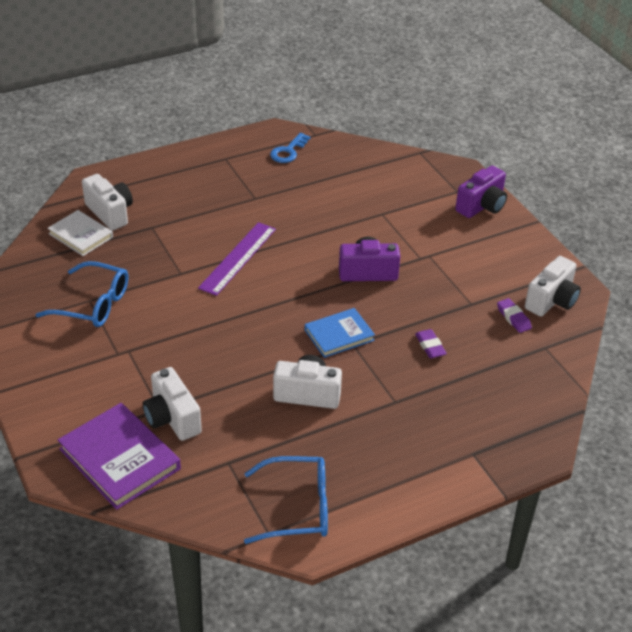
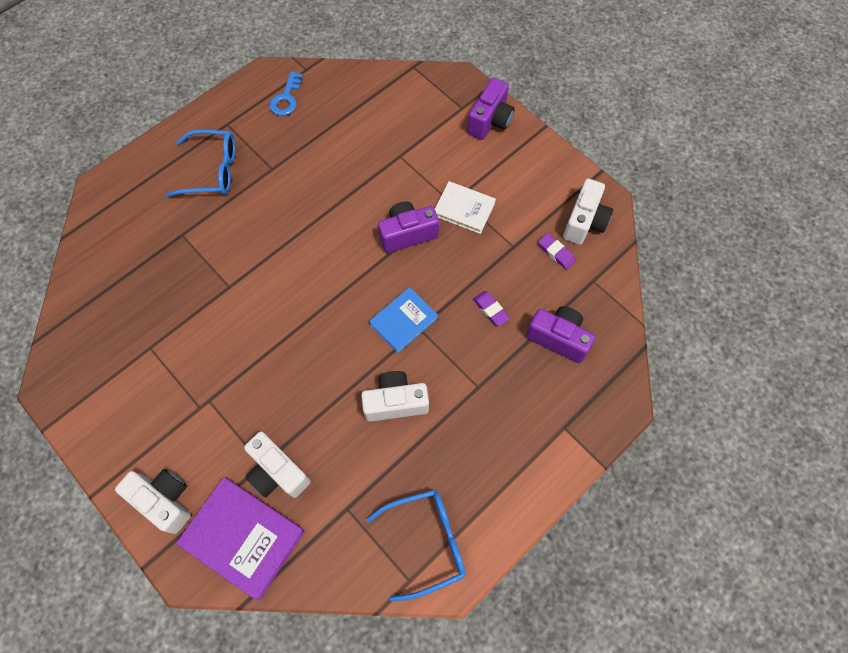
camera: 15 degrees left, 25 degrees up
(81, 235) = (113, 265): white book -> white book (464, 209)
(93, 304) = (155, 352): blue glasses -> blue glasses (212, 170)
(110, 213) = (134, 228): white camera -> white camera (164, 500)
(238, 258) = (279, 251): purple ruler -> none
(492, 383) = (558, 338): none -> purple camera

